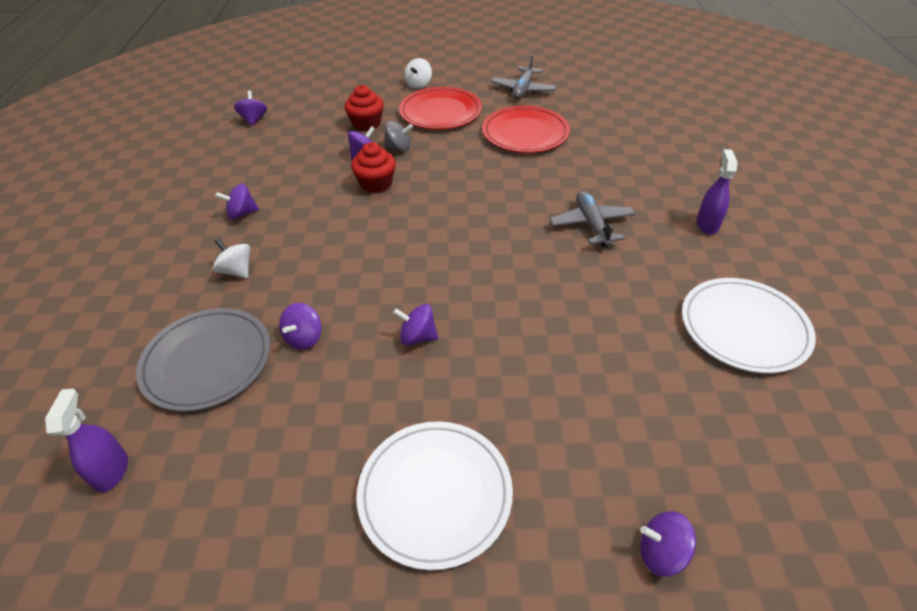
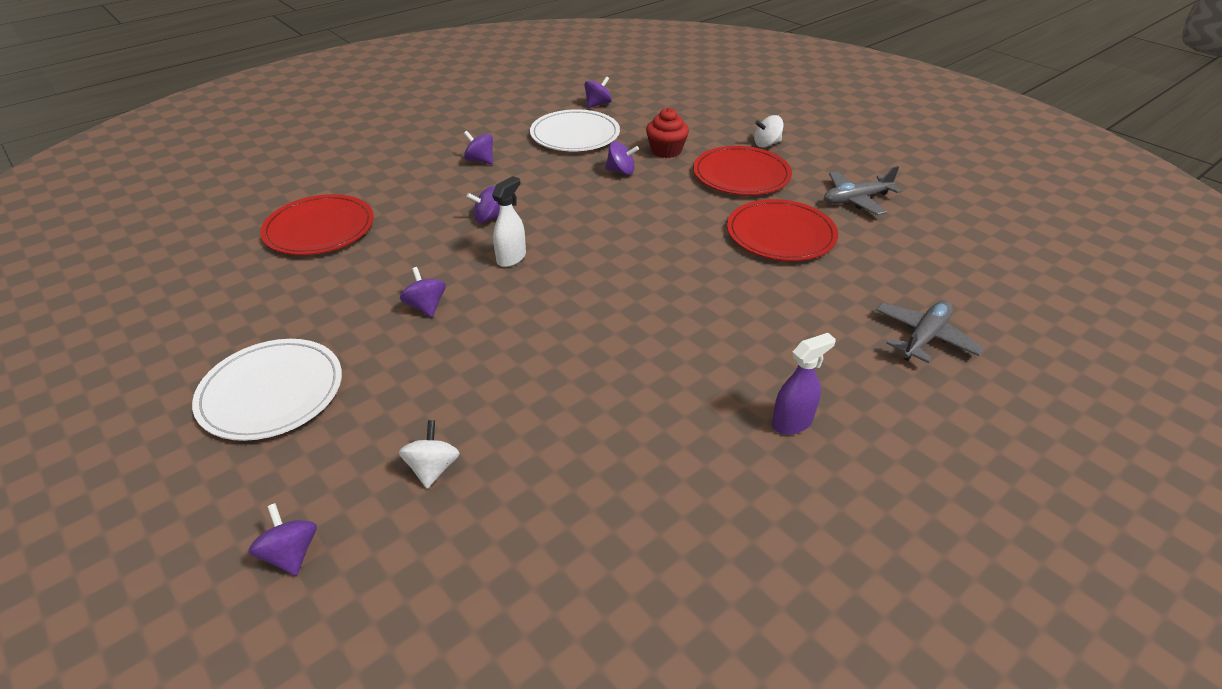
camera: 50 degrees right, 5 degrees down
(112, 471) = (203, 246): purple spray bottle -> none
(207, 361) = (319, 229): grey plate -> red plate
(237, 271) = (417, 192): white spinning top -> white spinning top (433, 468)
(304, 338) = (376, 255): purple spinning top -> purple spinning top (488, 218)
(376, 184) = (590, 196): red cupcake -> none
(399, 148) = (655, 182): grey spinning top -> none
(407, 260) = (511, 258): none -> white spray bottle
(591, 224) = (685, 338): grey plane -> grey plane (924, 338)
(744, 327) = (642, 514): white plate -> white plate (575, 135)

